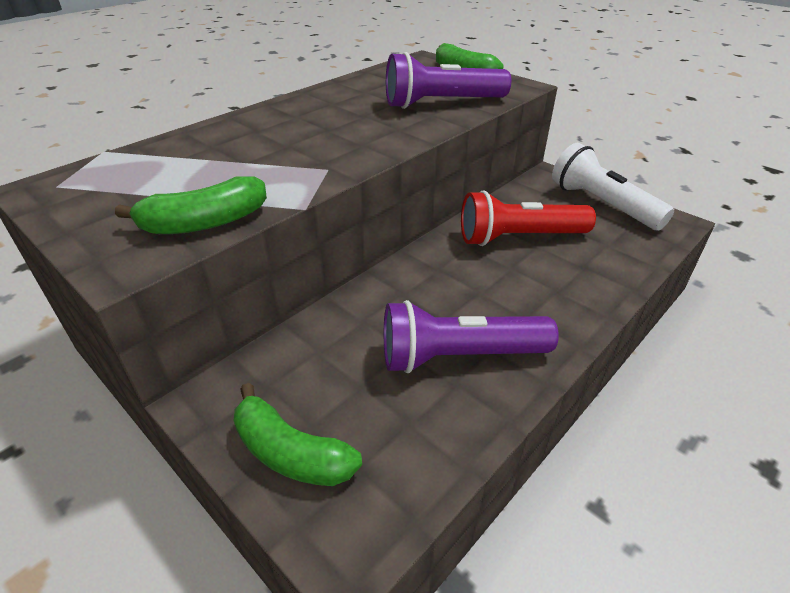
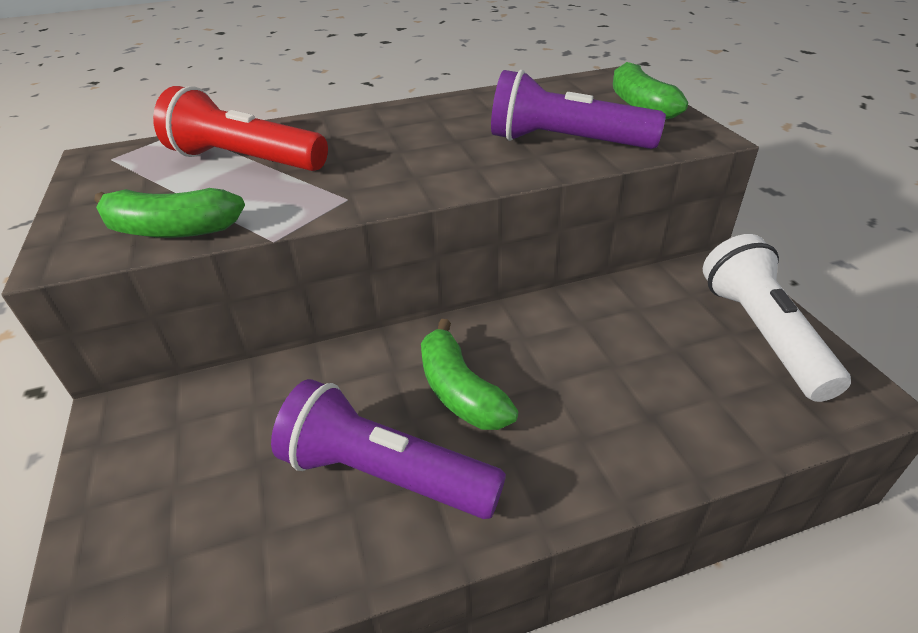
camera: 30 degrees right, 0 degrees up
(291, 452) = (133, 507): green banana -> green banana (460, 391)
(519, 237) = (596, 344): red flashlight -> red flashlight (245, 160)

